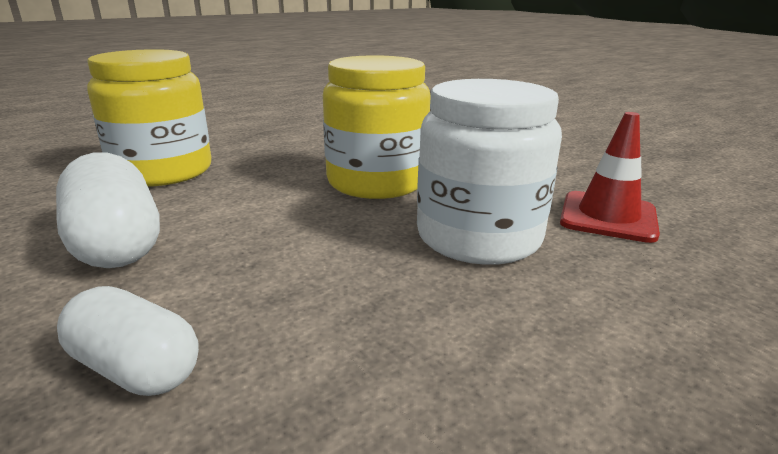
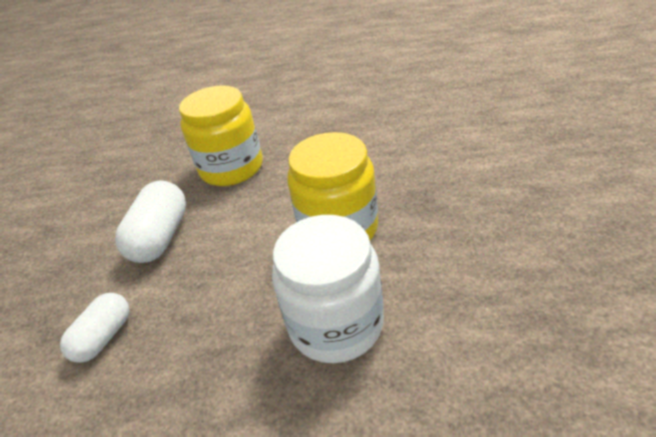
camera: 45 degrees right, 15 degrees up
(136, 368) = (104, 337): white capsule -> white capsule turned 45 degrees clockwise
(608, 217) = (459, 351): red traffic cone -> none

